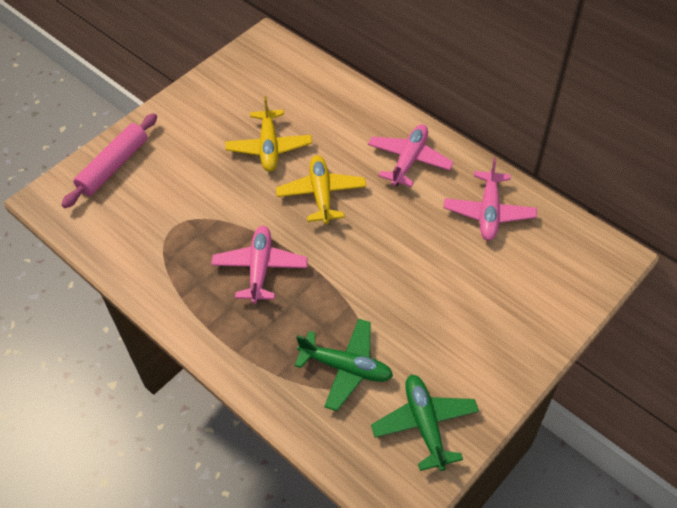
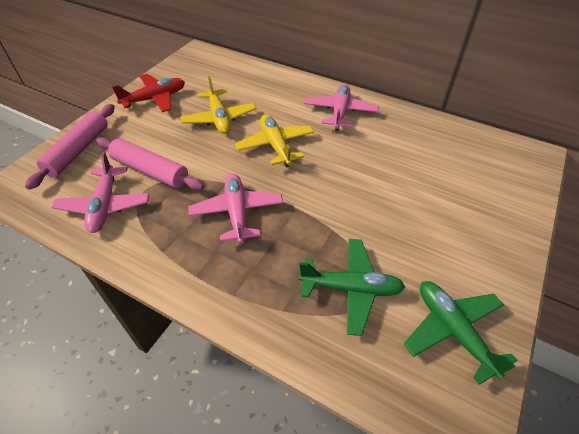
camera: 15 degrees left, 5 degrees down
(183, 204) = (150, 170): none -> pink rolling pin
(203, 107) = (155, 99): none -> red plane
(488, 212) = (420, 138): pink plane -> pink plane (105, 206)

